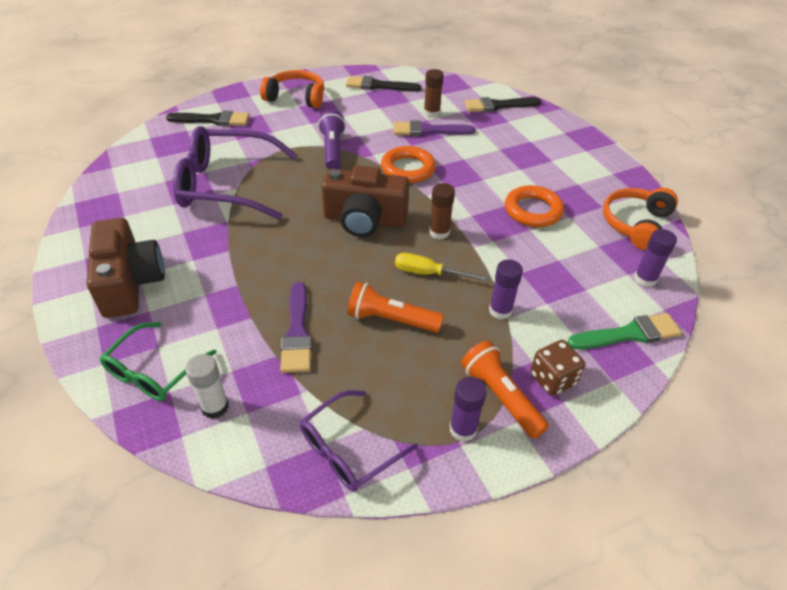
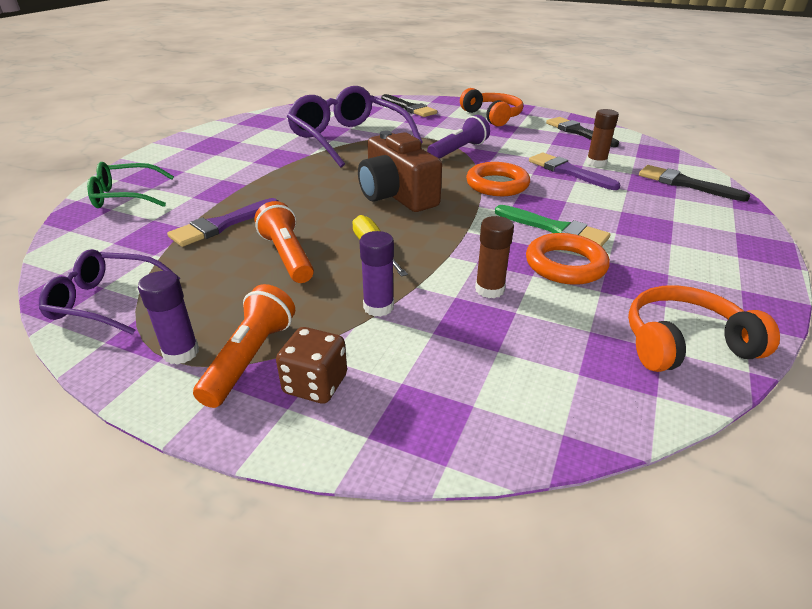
camera: 50 degrees right, 10 degrees down
(130, 283) = (204, 155): brown camera -> none
(215, 407) = (109, 229): white glue stick -> none
(439, 232) = (439, 231): brown glue stick -> brown glue stick (489, 289)
(628, 334) = (468, 417): green brush -> green brush (555, 229)
(645, 279) = (593, 392): purple glue stick -> none

